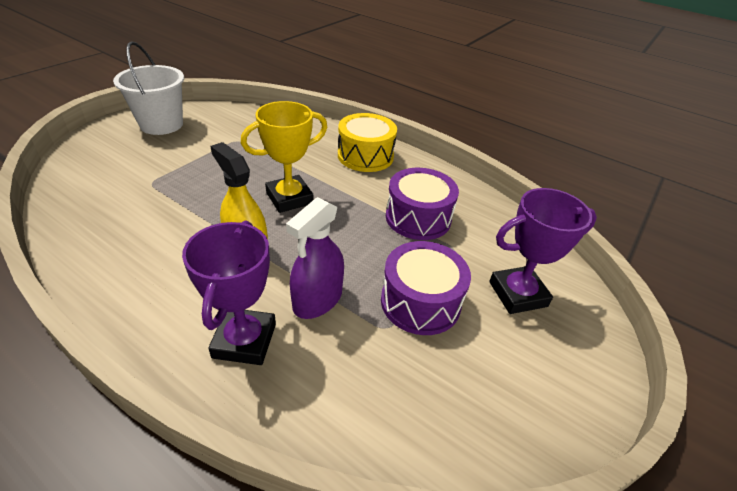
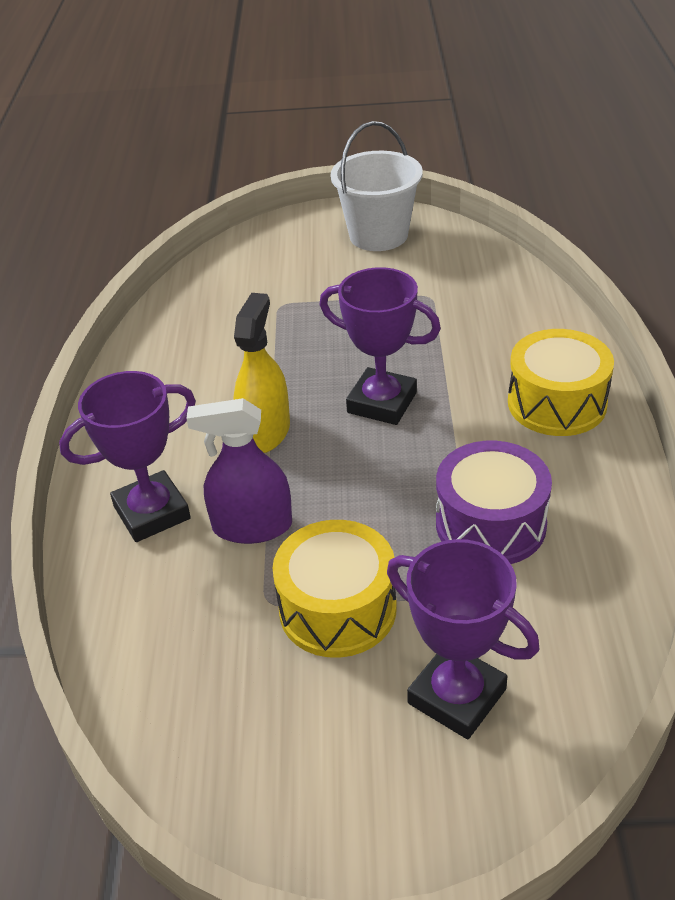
camera: 60 degrees right, 0 degrees up
(289, 198) = (382, 403): yellow trophy -> purple trophy
(420, 302) = (337, 609): purple drum -> yellow drum

